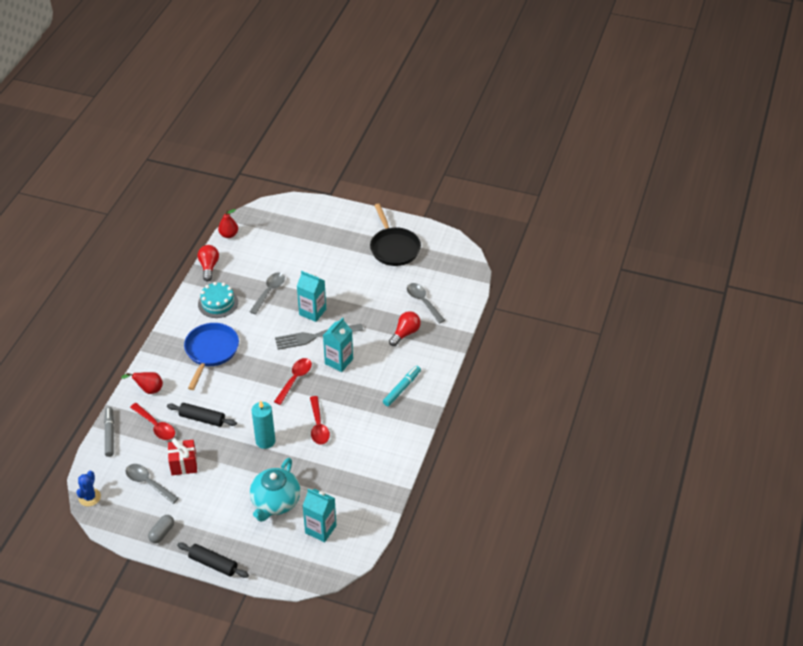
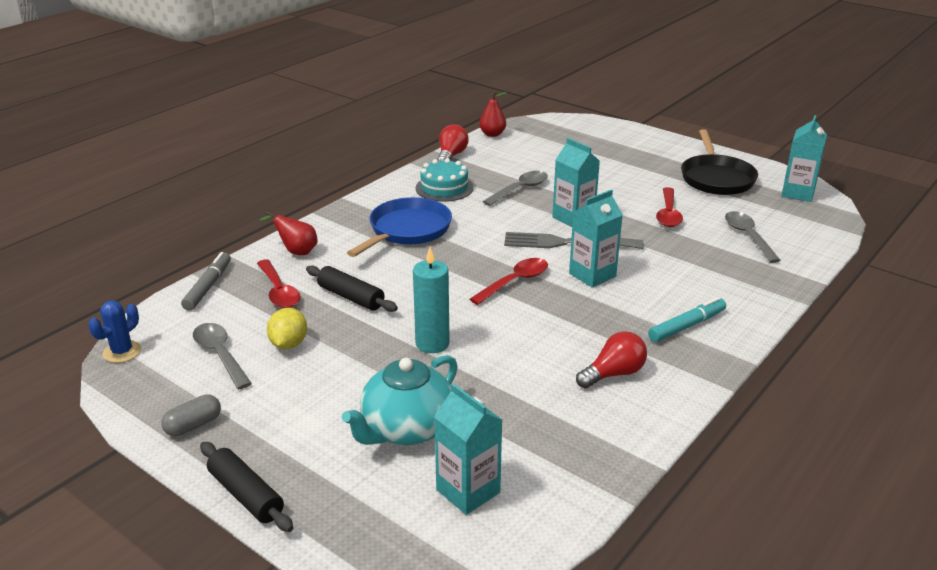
camera: 20 degrees right, 15 degrees down
(184, 464) = (289, 344): red gift -> yellow lemon
(318, 426) = (528, 343): red spoon -> red spoon (668, 214)
(405, 333) = (710, 264): red light bulb -> red light bulb (613, 374)
(447, 251) = (798, 193): none -> turquoise carton

